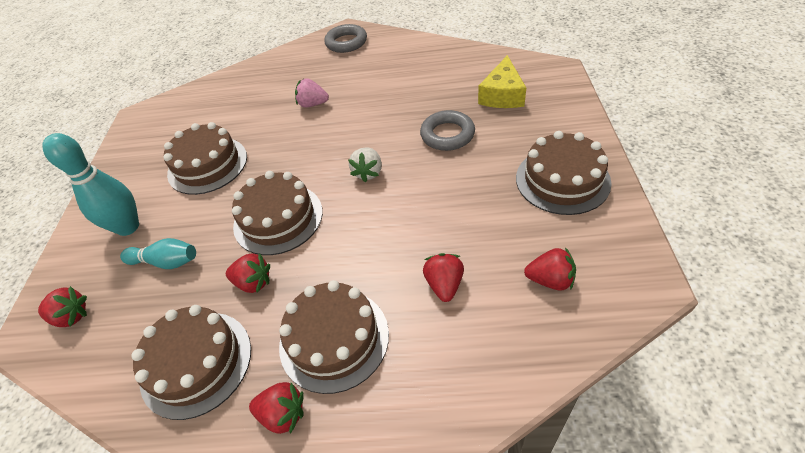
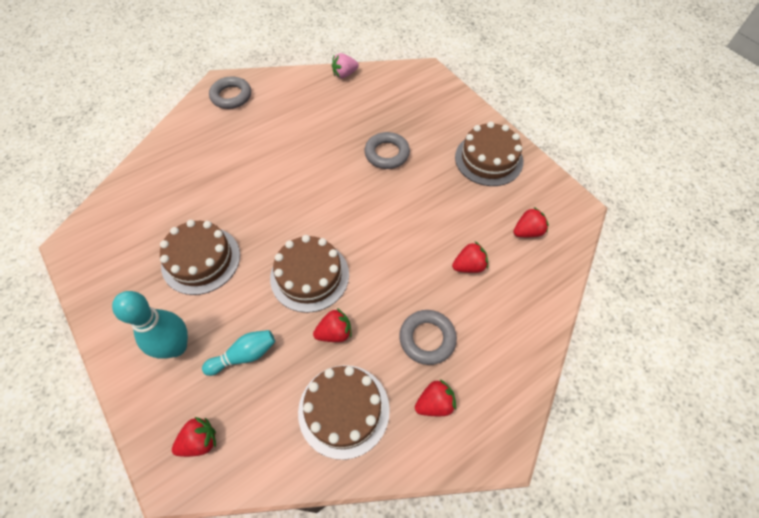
camera: 40 degrees left, 10 degrees up
(313, 104) = (252, 166): pink strawberry -> pink strawberry (344, 74)
(334, 339) = (427, 339): brown cake -> grey ring
(368, 172) = (351, 208): white strawberry -> none
(444, 285) = (469, 266): red strawberry -> red strawberry turned 105 degrees clockwise
(502, 95) = (402, 106): yellow cheese -> none

